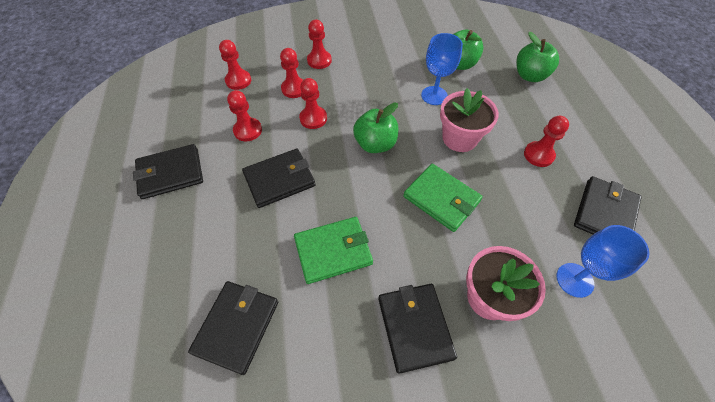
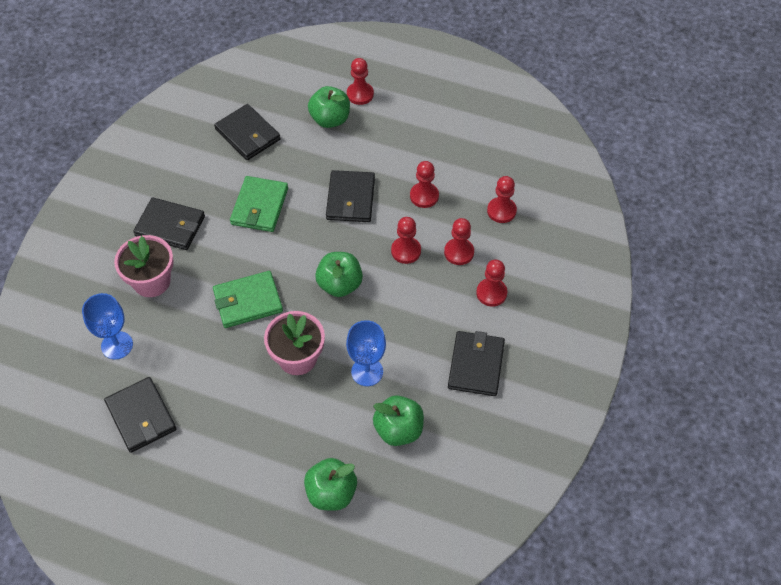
camera: 120 degrees right, 0 degrees up
(170, 173) = (409, 131): black wallet -> black wallet (476, 365)
(178, 250) = (330, 119): none -> green apple
(538, 155) = (231, 412): red pawn -> red pawn (360, 94)

